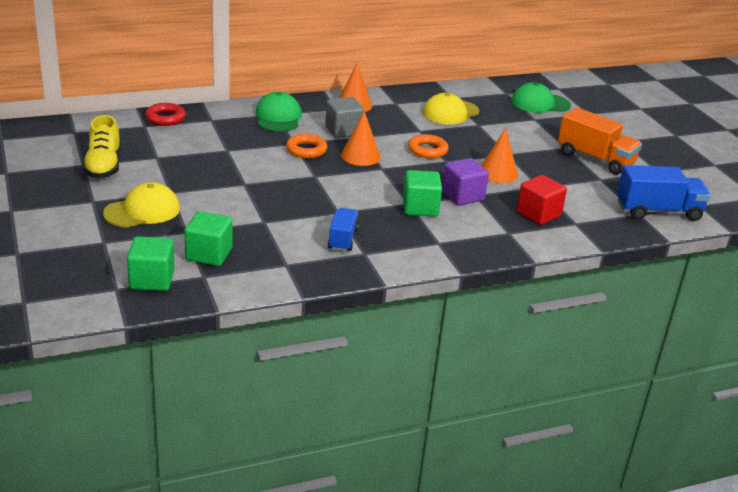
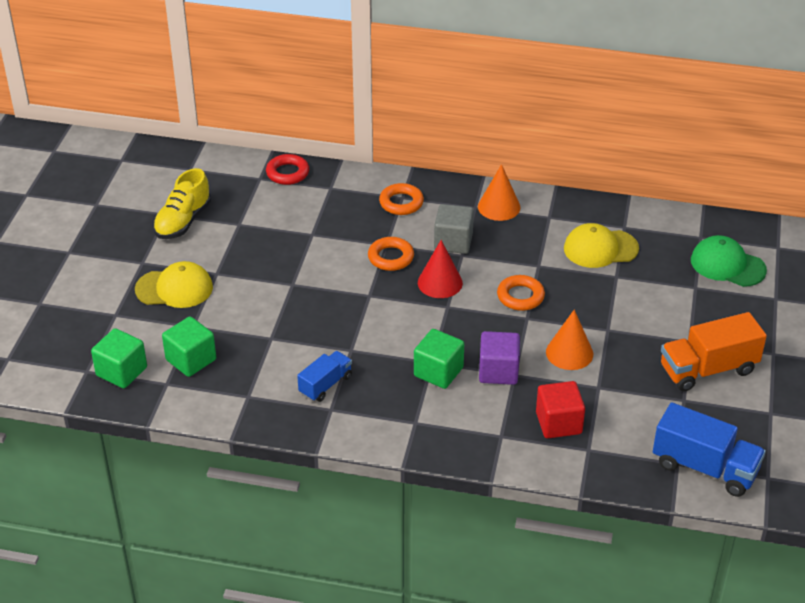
camera: 35 degrees right, 10 degrees up
(278, 117) = (401, 203): green cap -> orange ring
(360, 156) = (440, 282): orange cone -> red cone
(595, 159) = (708, 369): orange truck -> orange truck turned 90 degrees clockwise

